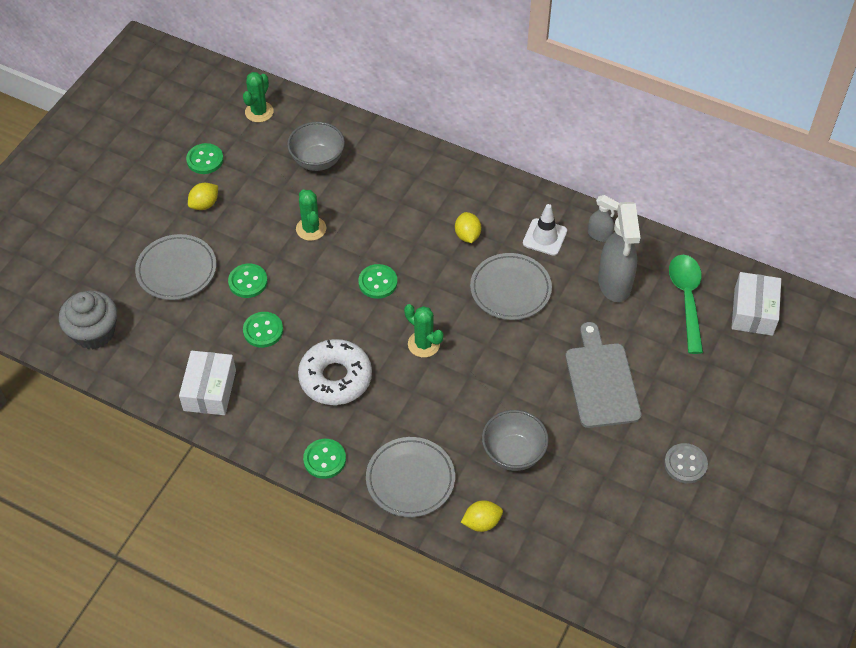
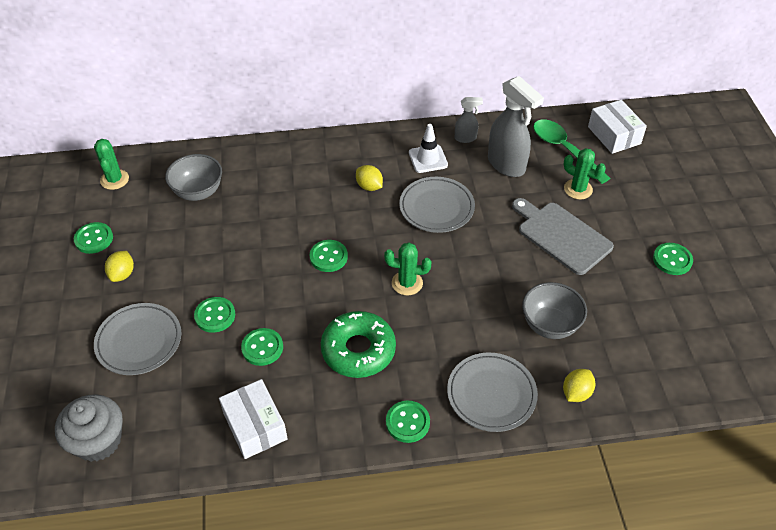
camera: 35 degrees left, 5 degrees down
(311, 229) = (236, 245): green cactus -> green cactus (578, 189)
(335, 378) = (358, 350): white donut -> green donut
(685, 464) = (672, 260): grey button -> green button

